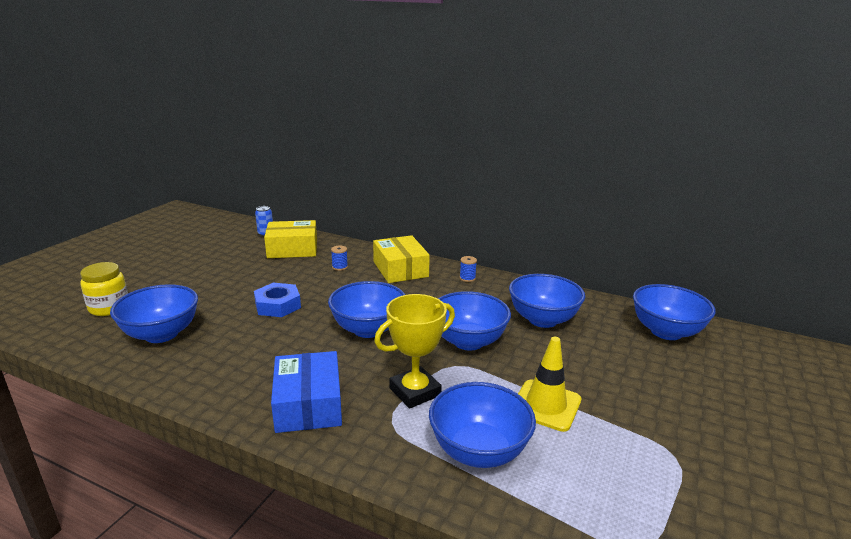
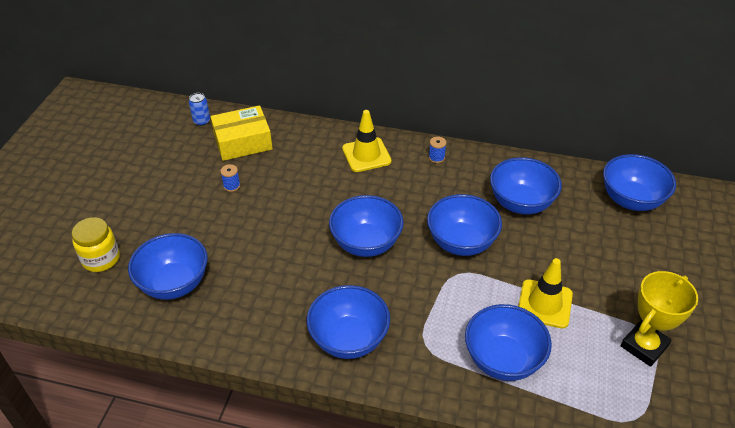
camera: 10 degrees left, 20 degrees up
(278, 305) = (267, 227): blue nut -> none
(308, 404) = (349, 339): blue box -> blue bowl
(339, 267) = (304, 162): blue spool -> blue spool (232, 186)
(400, 269) = (366, 155): yellow box -> yellow traffic cone
(415, 392) = (433, 309): yellow trophy -> yellow trophy (644, 346)

